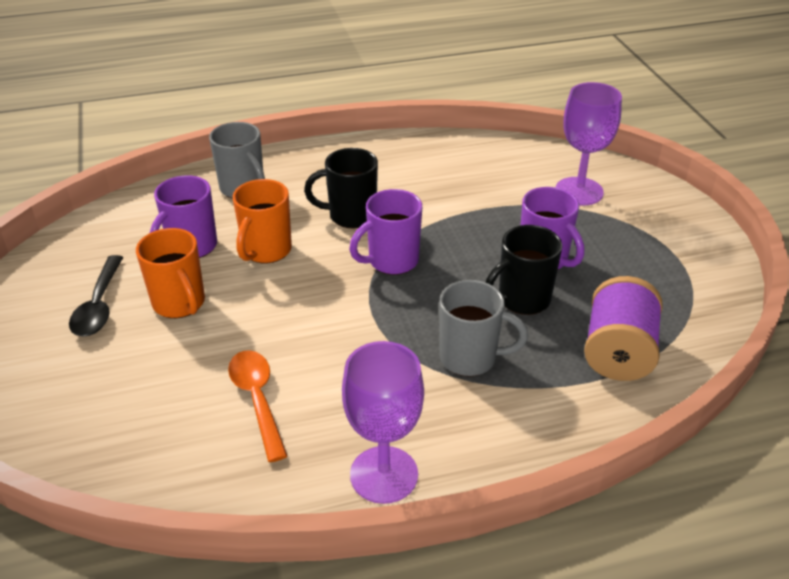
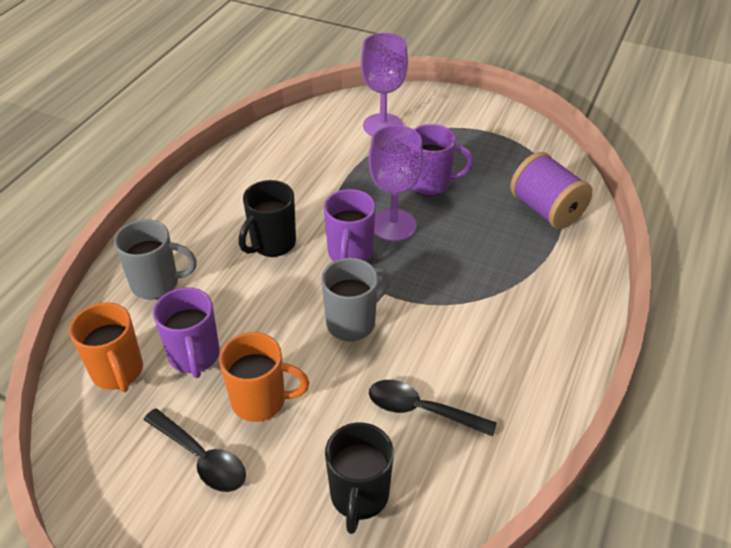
camera: 50 degrees left, 5 degrees up
(257, 400) = (421, 410): orange spoon -> black spoon
(266, 251) = (256, 314): orange mug -> orange mug (118, 372)
(384, 474) = (553, 381): purple goblet -> purple goblet (393, 225)
(470, 358) = (488, 276): grey mug -> grey mug (352, 322)
(522, 300) = (458, 218): black mug -> black mug (359, 496)

